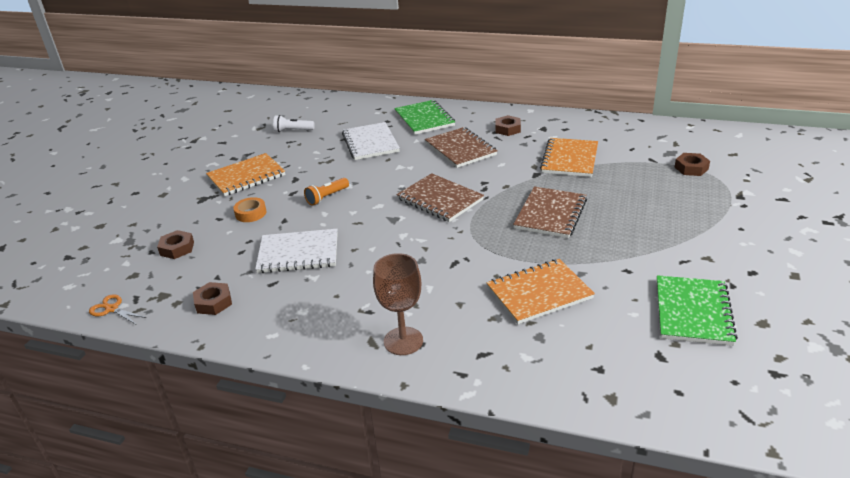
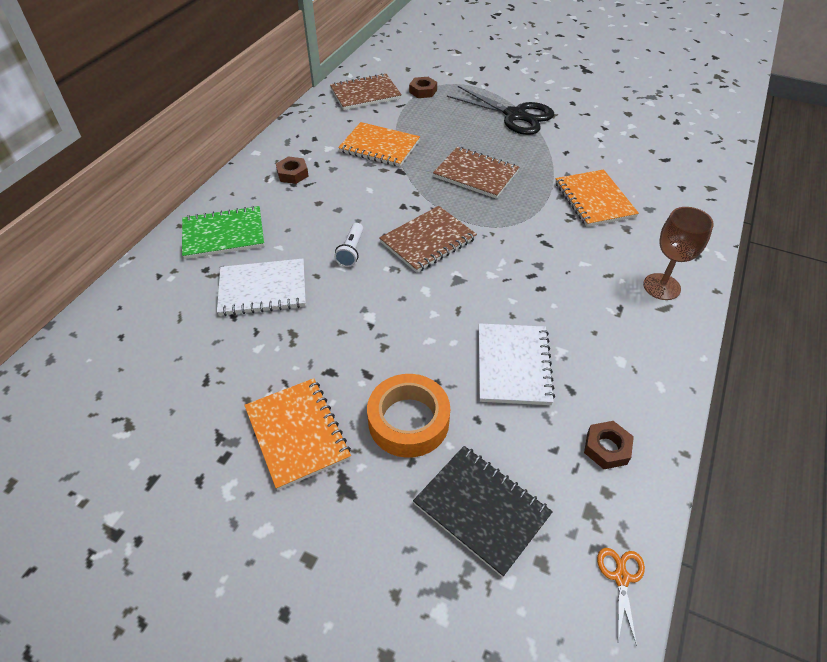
camera: 85 degrees left, 15 degrees up
(111, 309) = (621, 577): orange scissors -> orange scissors turned 150 degrees clockwise
(177, 248) = (481, 509): brown nut -> black notebook
(251, 213) = (408, 421): orange tape -> orange tape, size x1.85
(293, 131) = (169, 377): white flashlight -> white flashlight (351, 251)
(327, 197) = (391, 337): orange flashlight -> none
(460, 149) = (322, 213): brown notebook -> brown notebook (365, 94)
(684, 230) = (515, 115): none -> black scissors
(693, 312) = (617, 136): green notebook -> none

